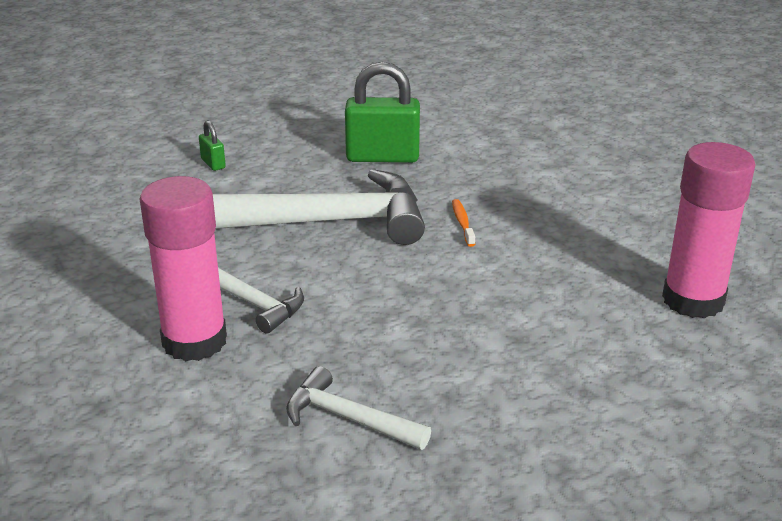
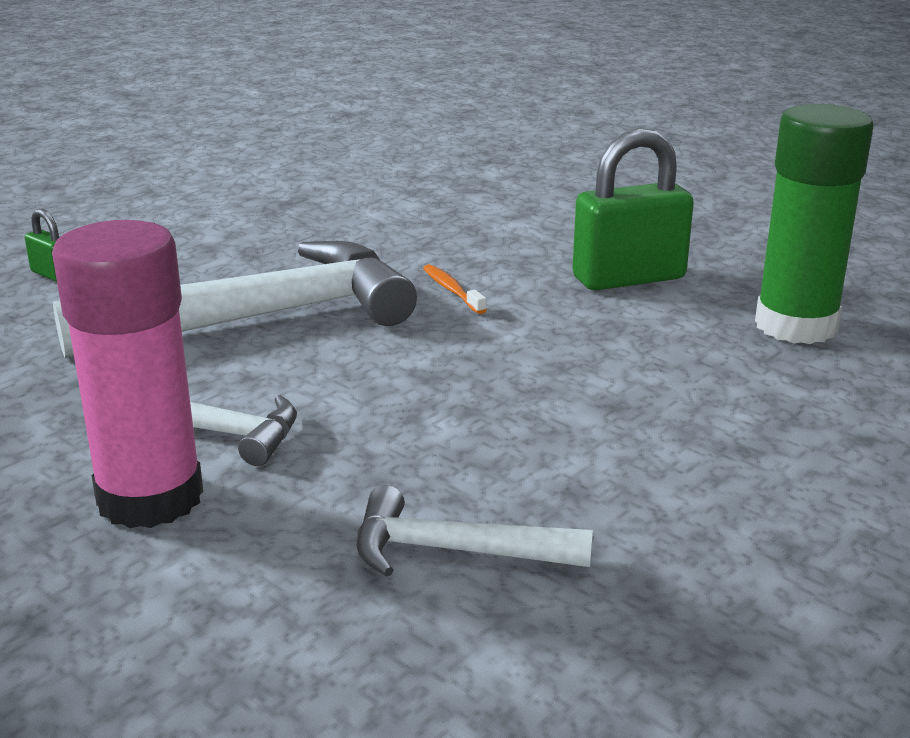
camera: 20 degrees left, 5 degrees down
(382, 157) = (295, 235): green padlock -> green padlock (629, 278)
(693, 300) = (796, 326): pink glue stick -> green glue stick

